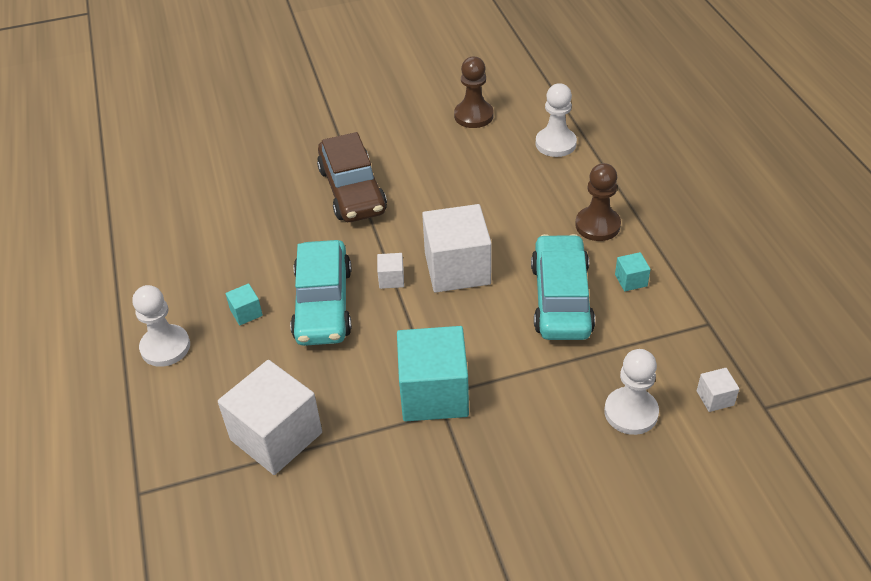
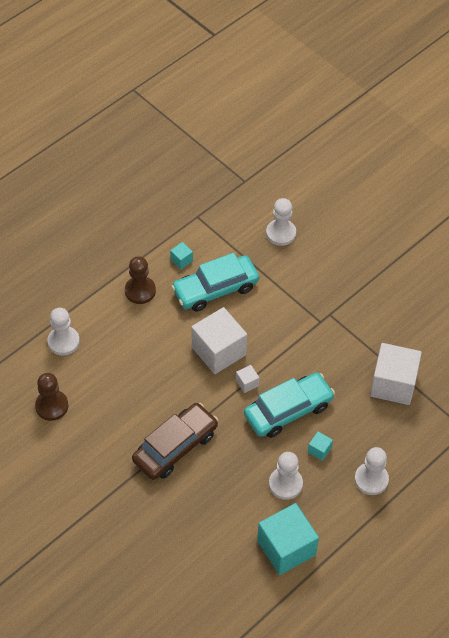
camera: 120 degrees left, 10 degrees up
(230, 264) = (285, 484): none -> white pawn
(434, 393) = (320, 323): turquoise cube -> turquoise cube (286, 548)
(715, 398) = (250, 202): white cube -> none

